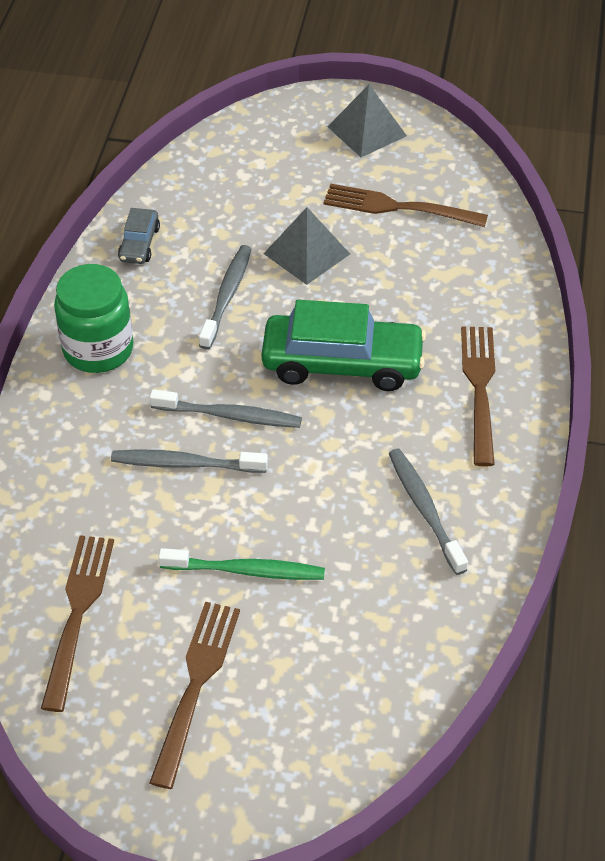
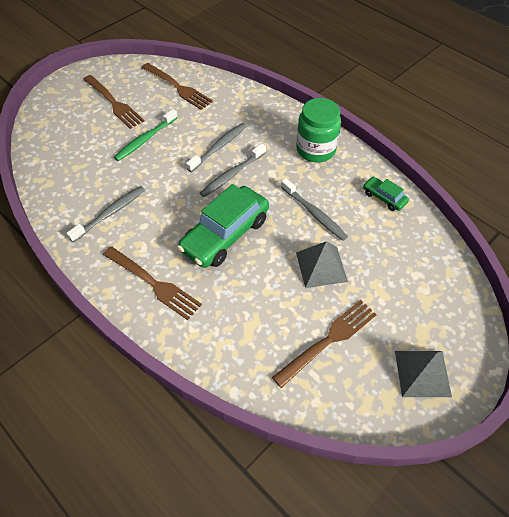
camera: 125 degrees right, 5 degrees up
(139, 244) = (384, 197): grey car -> green car
(425, 509) = (110, 213): grey toothbrush -> grey toothbrush turned 60 degrees counterclockwise

